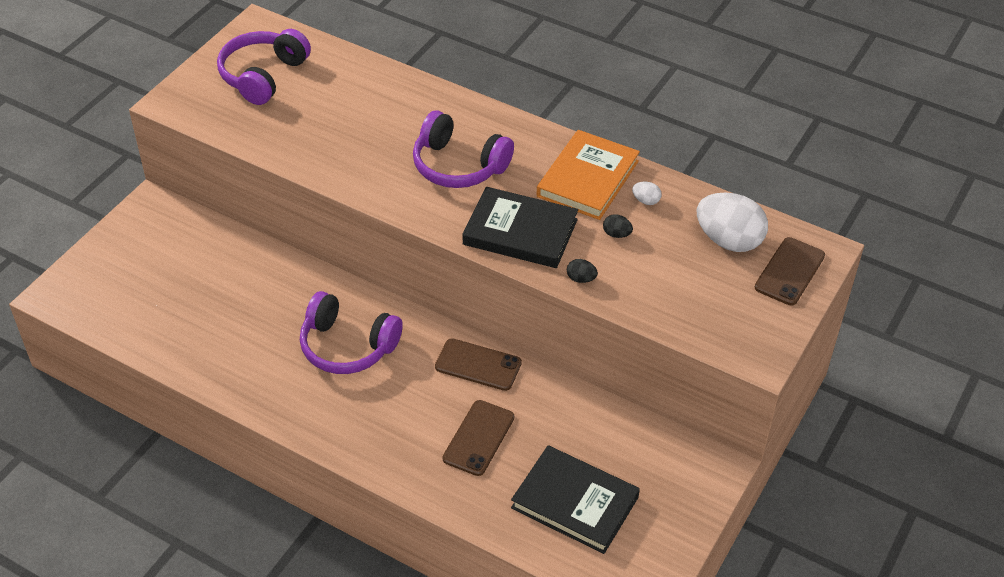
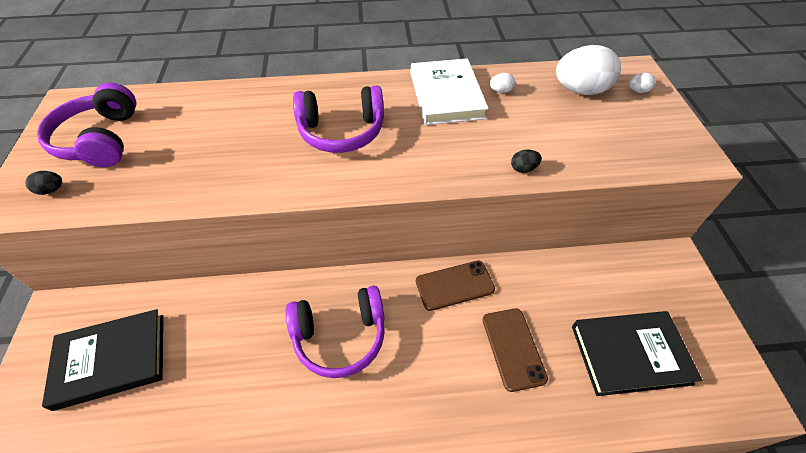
camera: 35 degrees left, 5 degrees up
(520, 232) = (441, 157): black book -> black book (111, 360)
(588, 179) = (446, 95): orange book -> white book
(616, 234) = (509, 123): black egg -> black egg (51, 190)
(789, 271) = (637, 91): brown phone -> white egg

